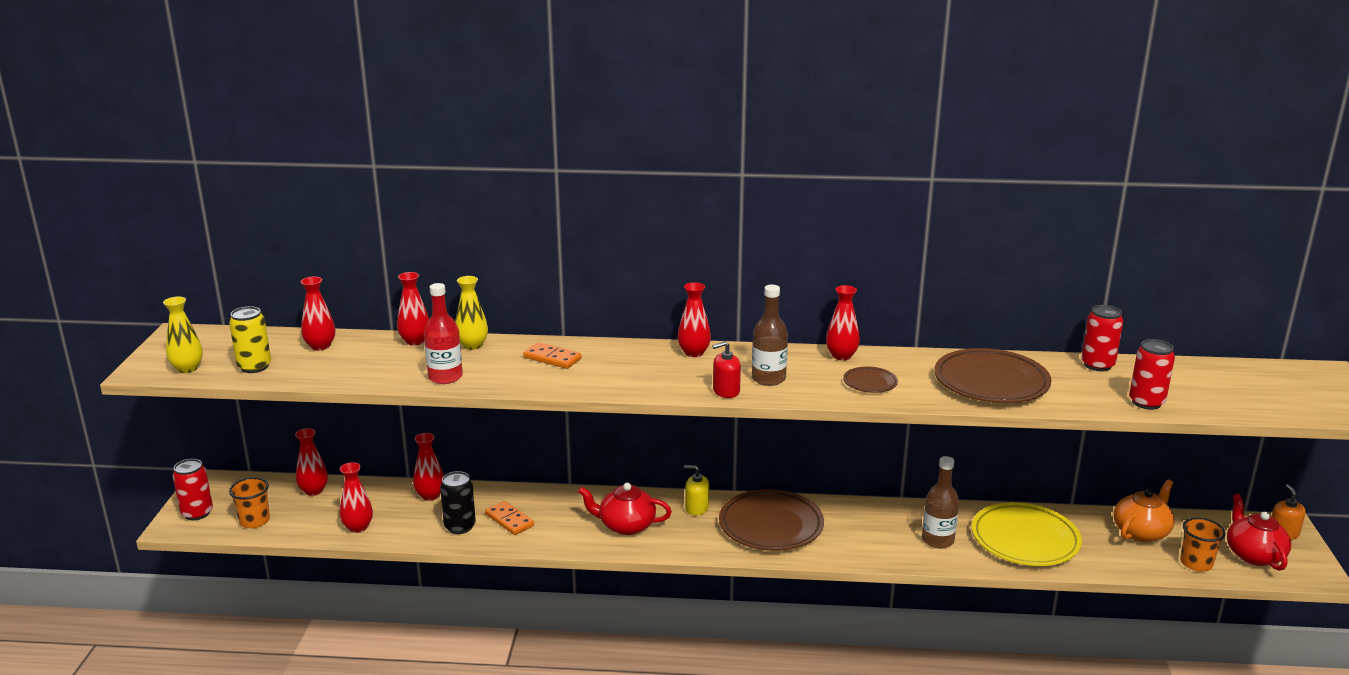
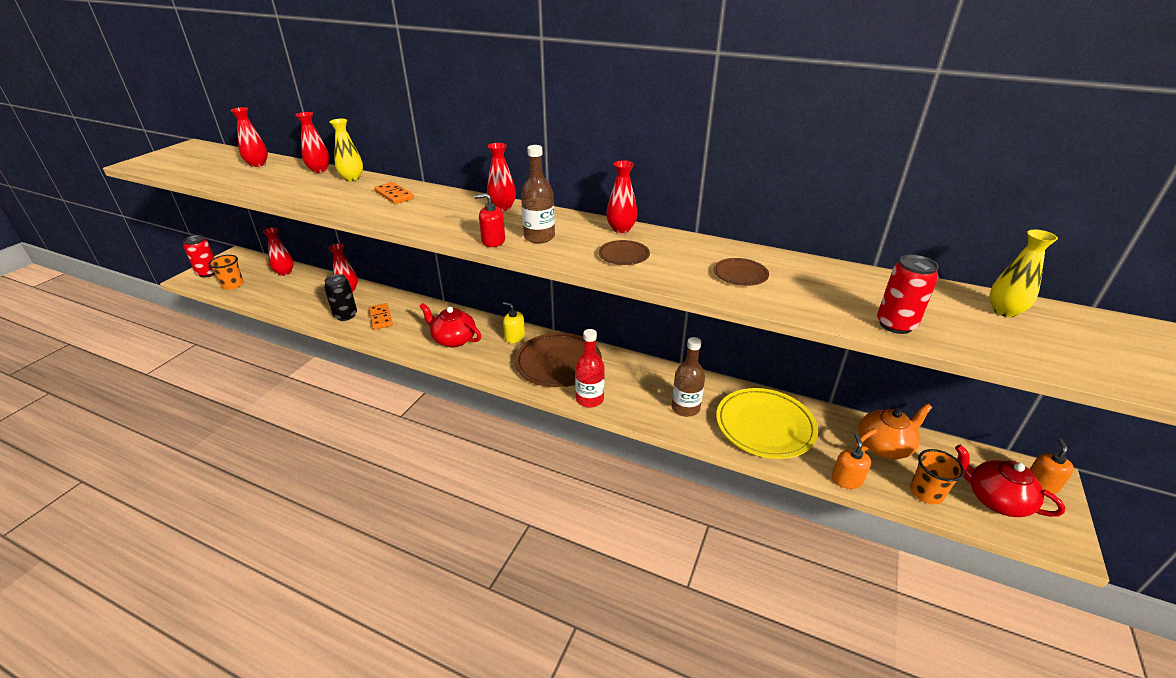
camera: 20 degrees right, 10 degrees up
(187, 368) = (162, 166): yellow vase -> yellow vase (1004, 311)
(254, 367) = (200, 171): yellow can -> none
(358, 527) = (285, 302): red vase -> none
(445, 377) = (305, 196): red bottle -> red bottle (589, 399)
(991, 382) = (740, 275): brown plate -> brown plate, size x0.48
(1097, 365) = (866, 277): red can -> none
(1125, 569) = (846, 480): none -> orange soap dispenser
(1253, 555) = (995, 500): red teapot -> red teapot turned 60 degrees counterclockwise

